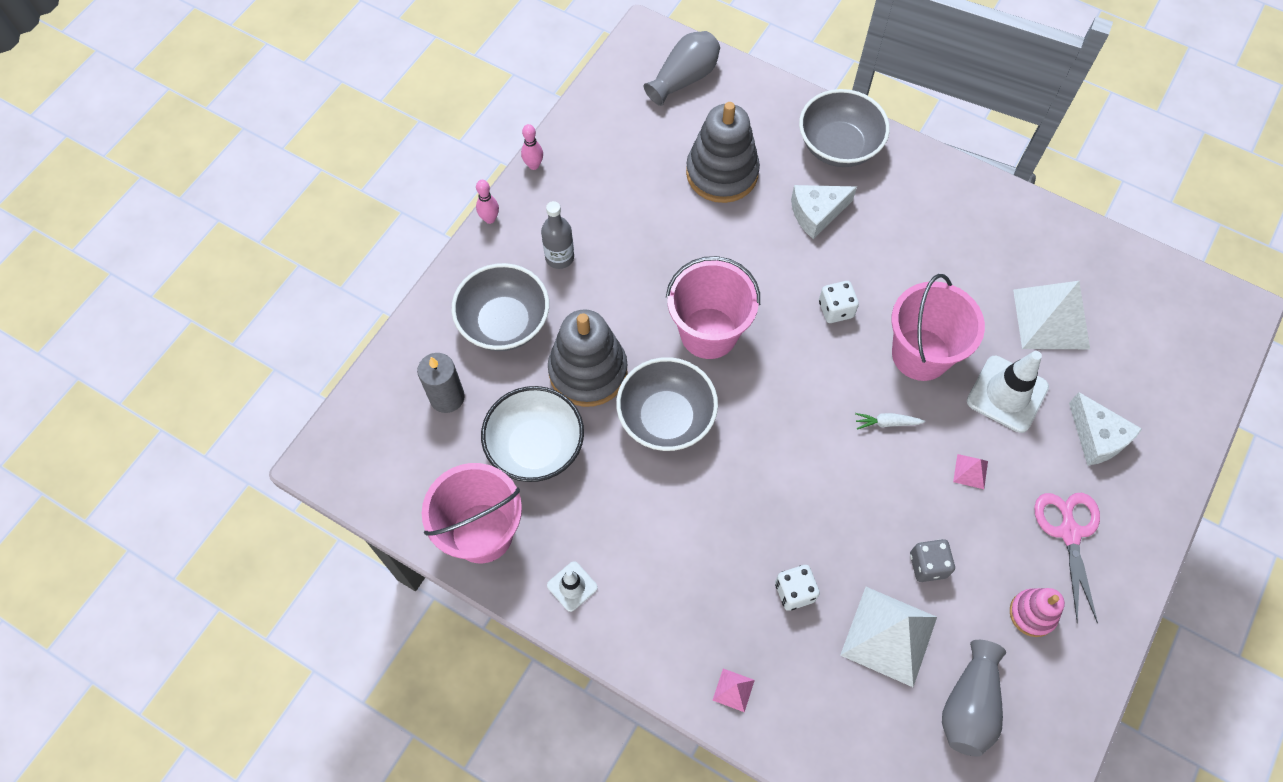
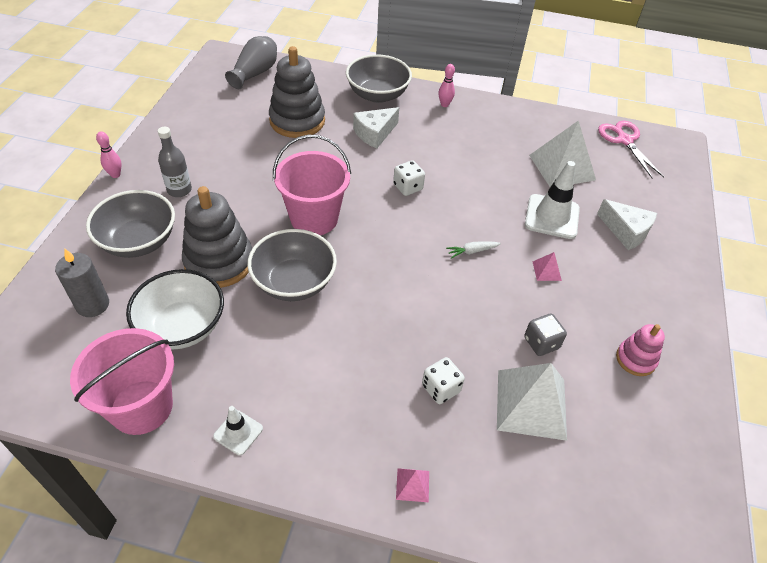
camera: 20 degrees left, 15 degrees down
(533, 165) = (147, 137): pink bowling pin -> pink bowling pin (444, 104)
(920, 354) = (480, 203): pink bucket -> none
(969, 705) = (618, 443): grey vase -> none
(1069, 533) = (636, 296): pink scissors -> pink scissors (624, 140)

